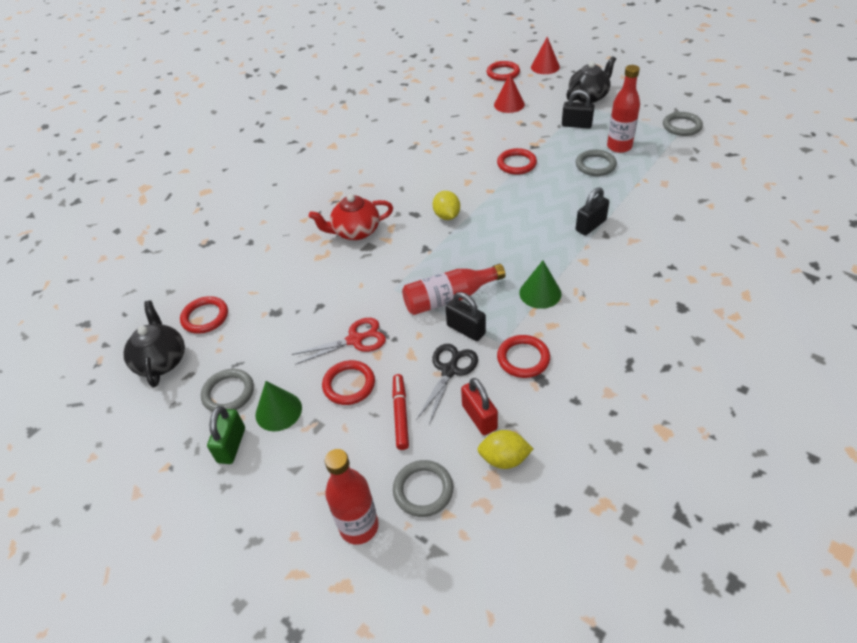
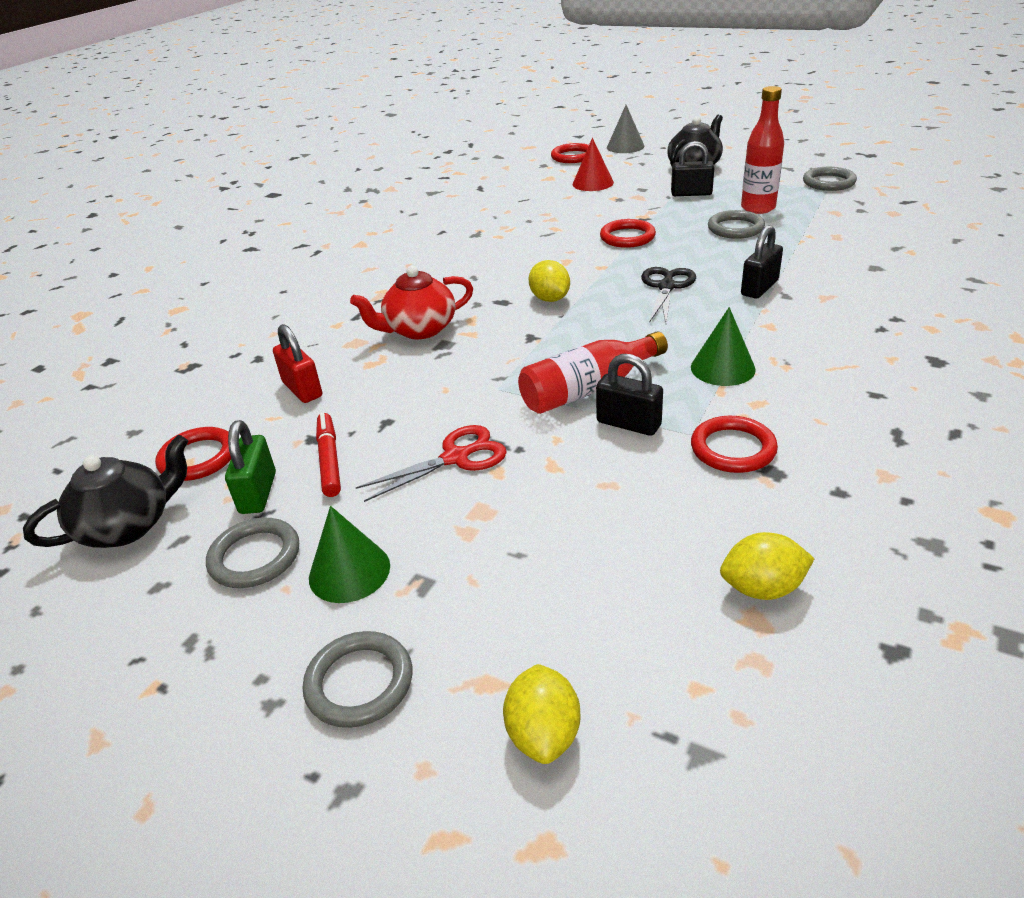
camera: 10 degrees left, 10 degrees down
(161, 361) = (128, 526): black teapot -> black teapot turned 75 degrees clockwise
(231, 445) = (273, 635): green padlock -> green padlock (258, 493)
(349, 384) = (462, 518): red ring -> none
(359, 526) = (543, 733): red bottle -> yellow lemon
(400, 414) = (562, 548): red marker -> red marker (329, 460)
(423, 490) = (641, 655): grey ring -> grey ring (359, 682)
(449, 371) = (623, 478): black scissors -> black scissors (666, 287)
(479, 417) = (696, 535): red padlock -> red padlock (302, 389)
(545, 67) = (625, 146): red cone -> grey cone

